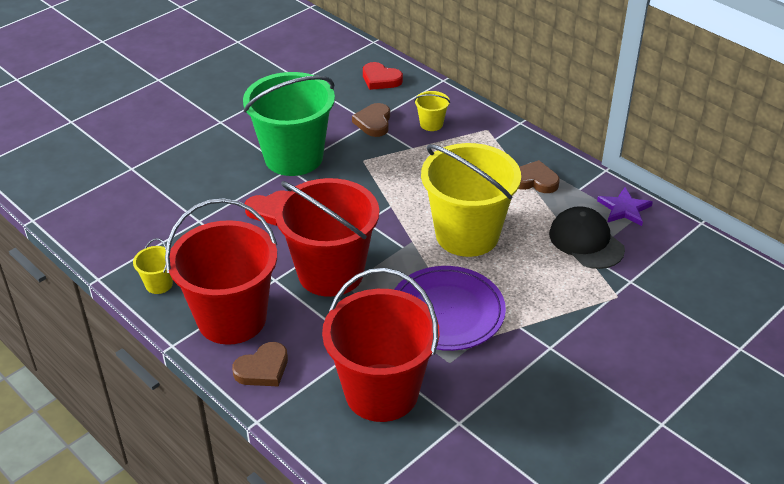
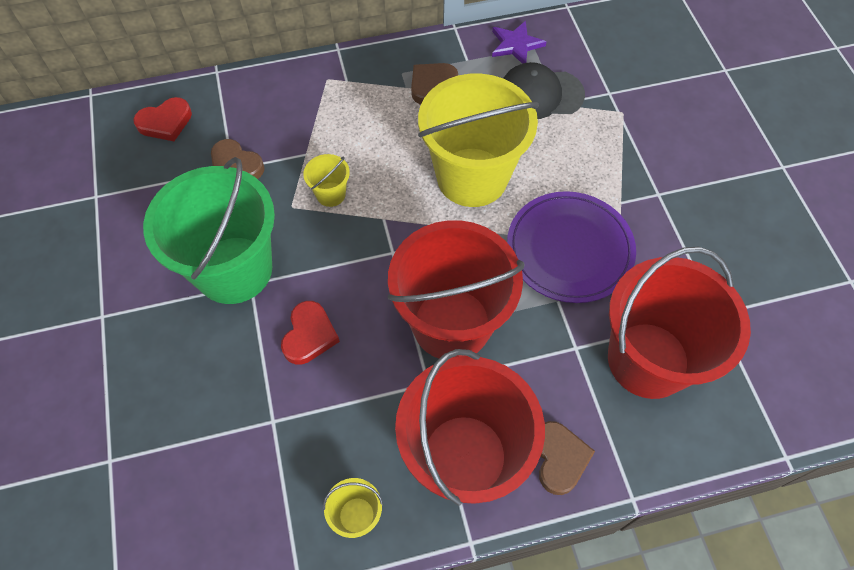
camera: 60 degrees left, 20 degrees up
(431, 124) = (281, 118): yellow bucket -> yellow bucket (331, 194)

